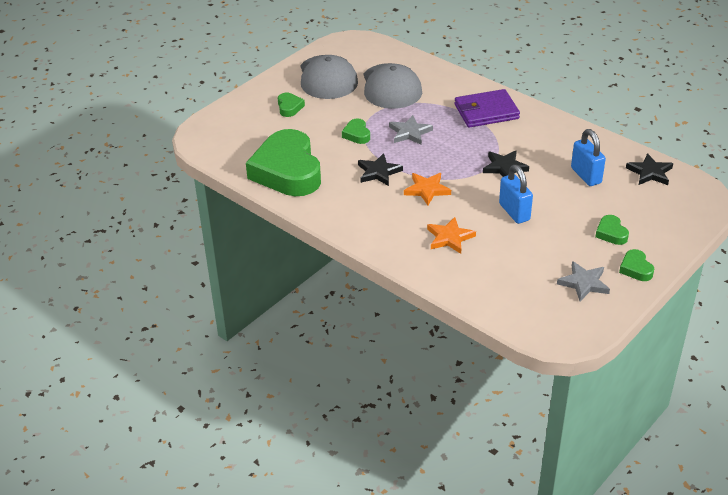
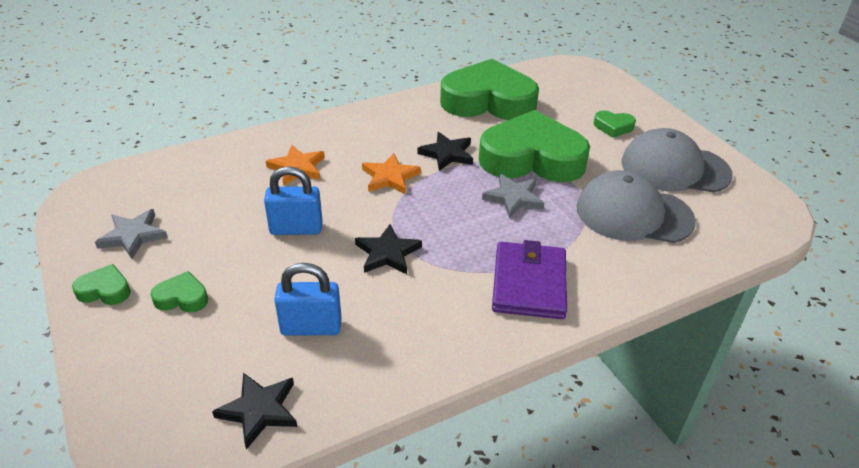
camera: 110 degrees right, 0 degrees up
(357, 134) = (532, 158): green heart -> green heart, size x2.49

